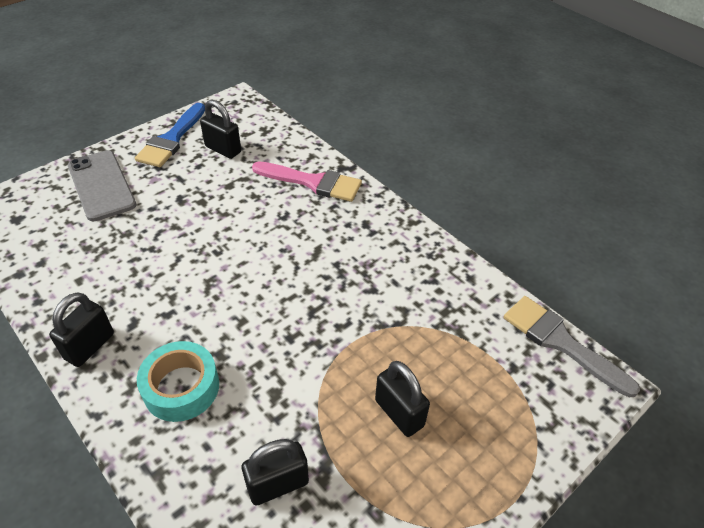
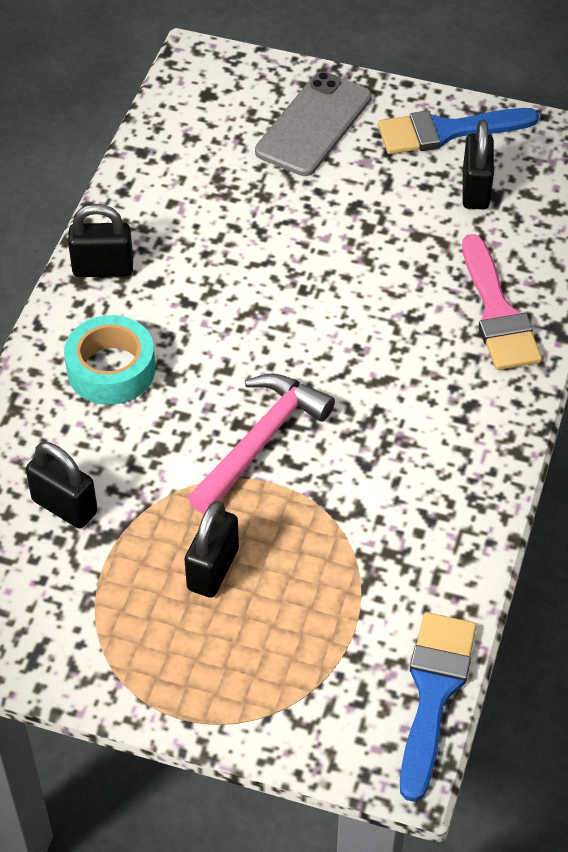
camera: 60 degrees right, 5 degrees up
(314, 331) = (261, 441): none -> pink hammer
(561, 342) = (433, 693): grey brush -> blue brush

